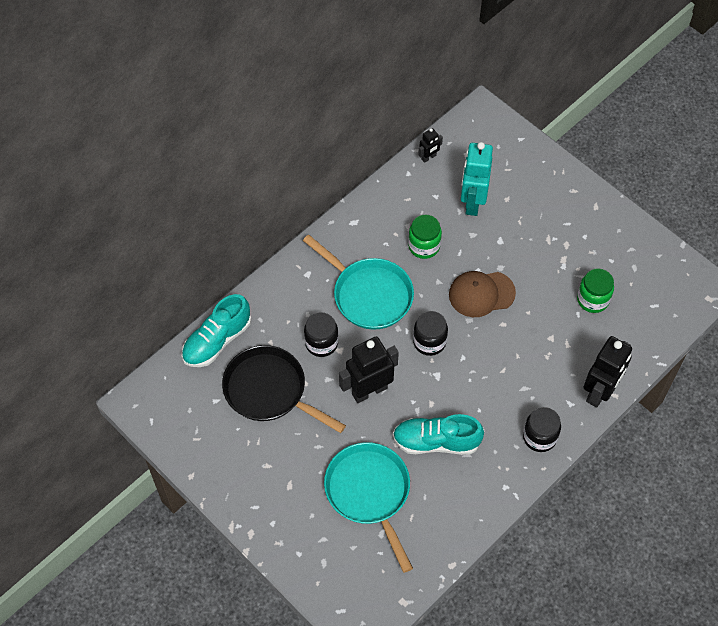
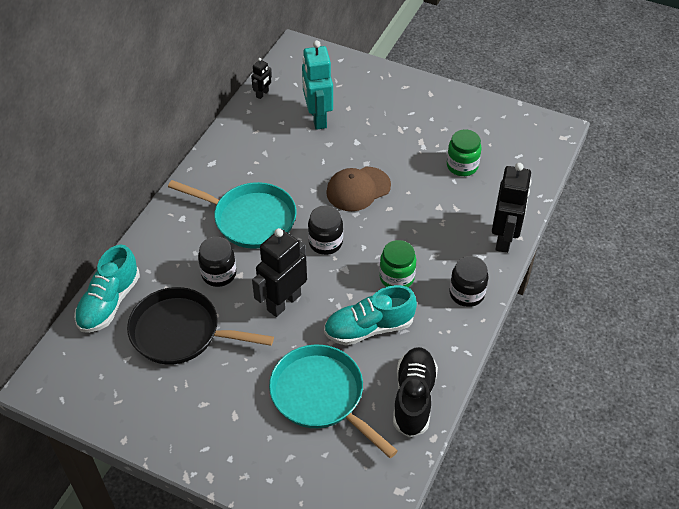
camera: 20 degrees left, 10 degrees down
(424, 246) = (287, 165): green jar -> green jar (396, 277)
(449, 522) = (413, 398): none -> black shoe

